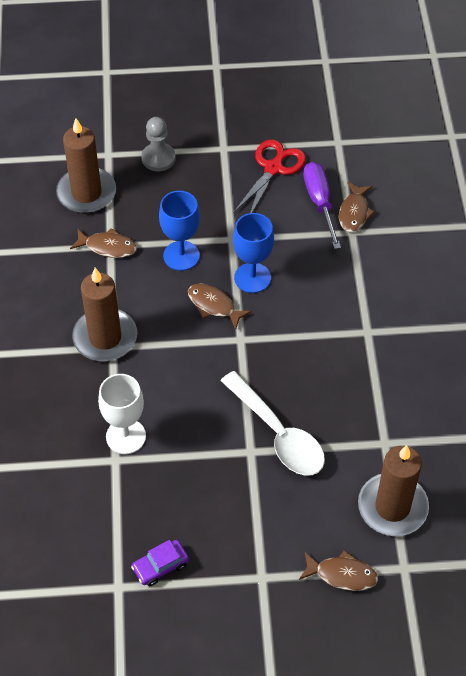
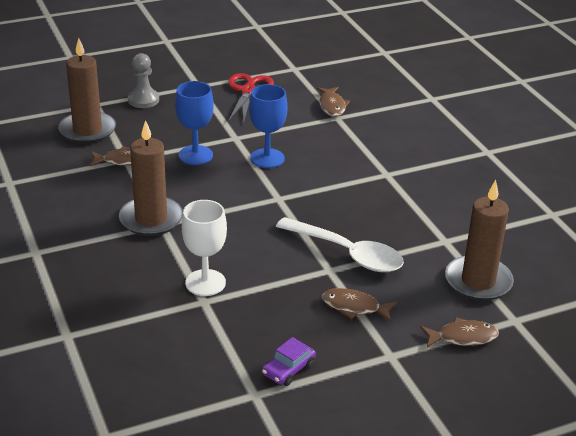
camera: 20 degrees left, 20 degrees down
(214, 305) = (242, 181): brown fish -> brown fish (354, 307)
(319, 202) = (299, 105): purple screwdriver -> none

